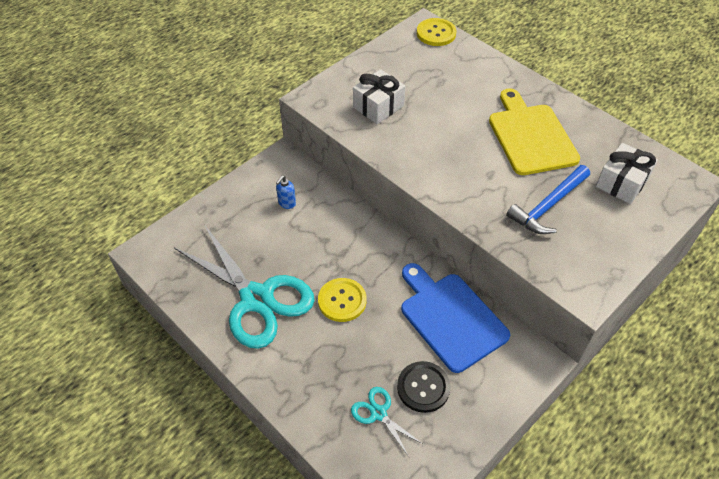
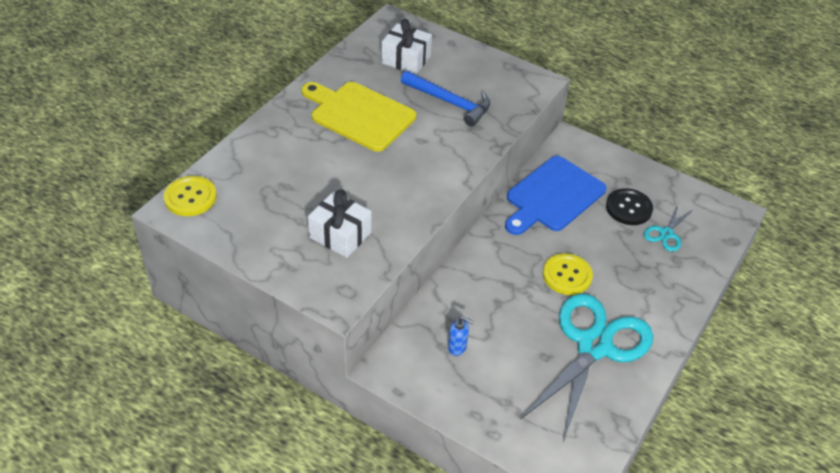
camera: 105 degrees left, 5 degrees down
(530, 136) = (359, 115): yellow cutting board -> yellow cutting board turned 60 degrees clockwise

